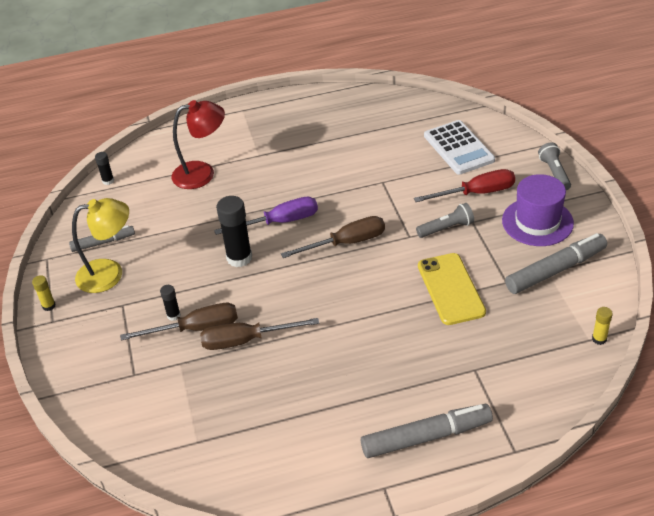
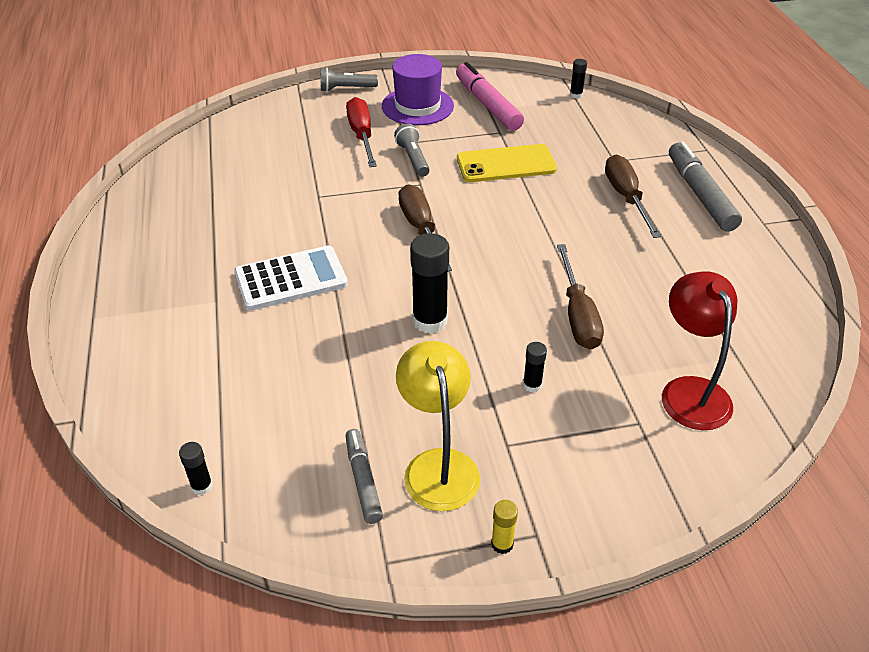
camera: 90 degrees left, 0 degrees up
(196, 329) = (557, 361): brown screwdriver -> brown screwdriver (626, 197)
(202, 173) = (233, 361): red lamp -> red lamp (690, 391)
(280, 222) = (368, 282): purple screwdriver -> none
(458, 148) = (279, 139): white calculator -> white calculator (291, 279)
(555, 270) = (487, 105): grey marker -> pink marker
(599, 339) = (576, 95): yellow glue stick -> black glue stick

